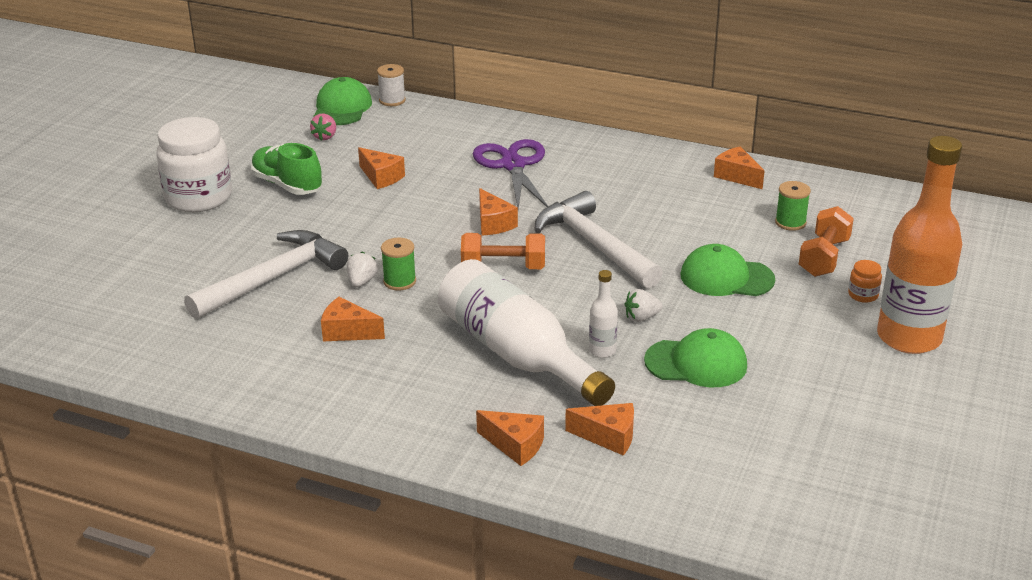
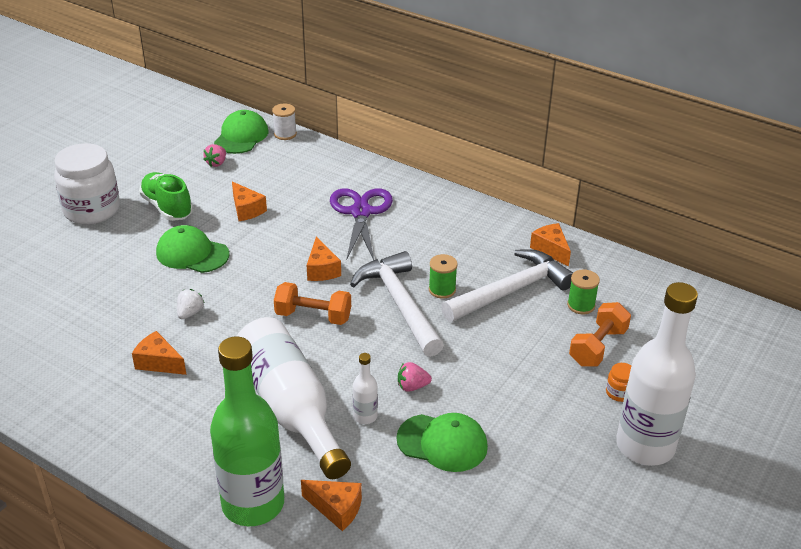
camera: 10 degrees right, 5 degrees up
(273, 278) = (119, 299): white hammer -> white hammer (511, 291)
(399, 281) = (221, 317): green spool -> green spool (442, 290)
(515, 445) = (253, 504): orange cheese -> green bottle
(641, 317) = (412, 386): white strawberry -> pink strawberry
(726, 277) = (502, 355): green cap -> green cap (192, 253)
(909, 338) = (645, 446): orange bottle -> white bottle

